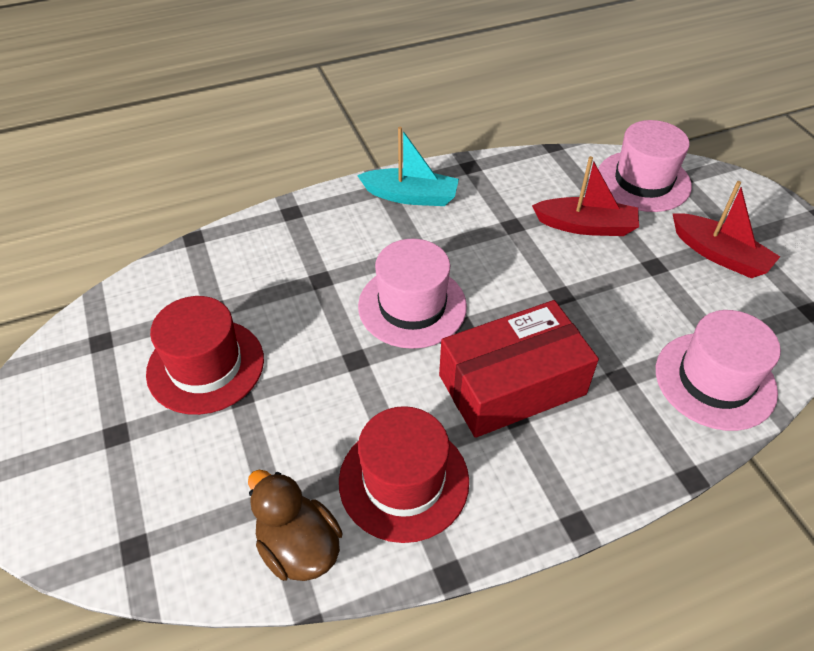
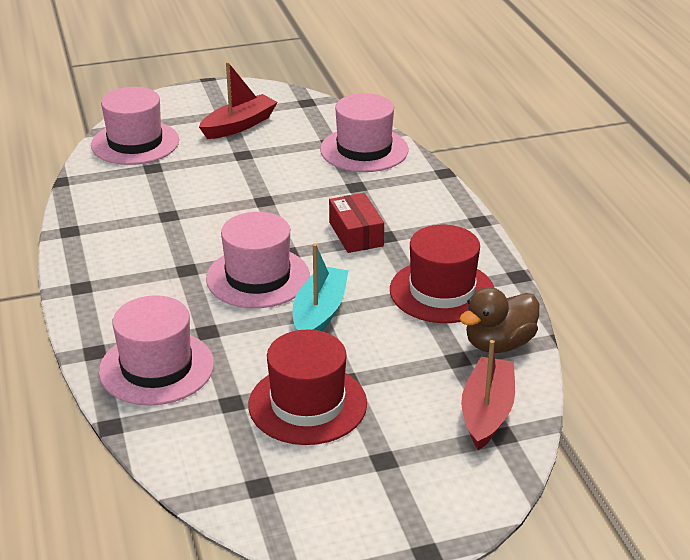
camera: 85 degrees left, 15 degrees down
(267, 253) = (156, 368): none -> pink hat
(411, 196) = (102, 270): turquoise boat -> turquoise boat (319, 313)
(512, 385) = (356, 234): red box -> red box, size x0.57
(586, 226) = (183, 178): red boat -> red boat (487, 412)

